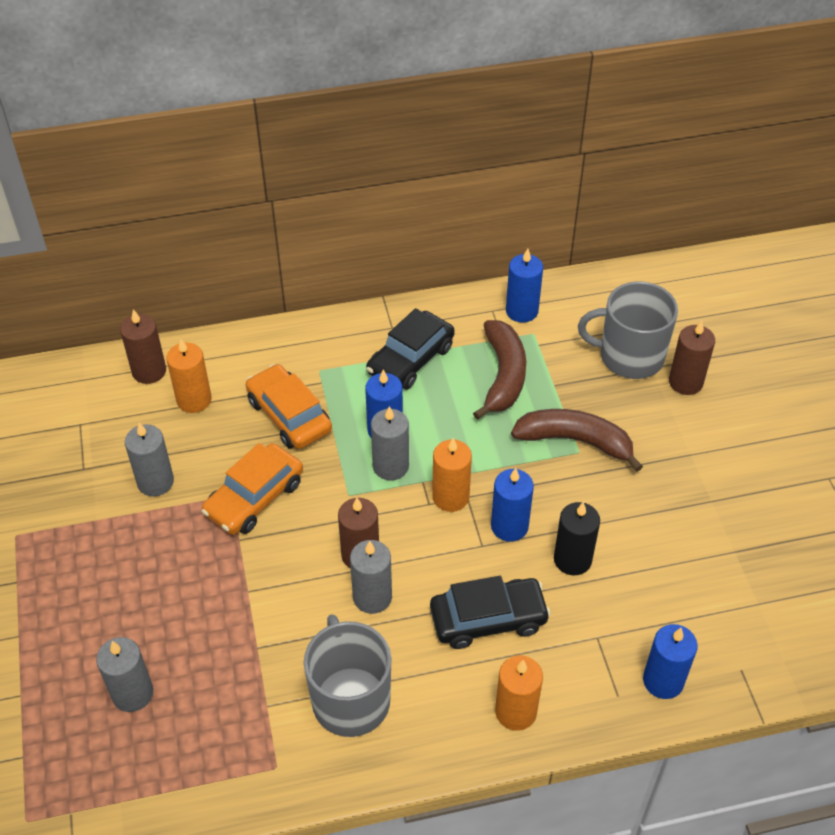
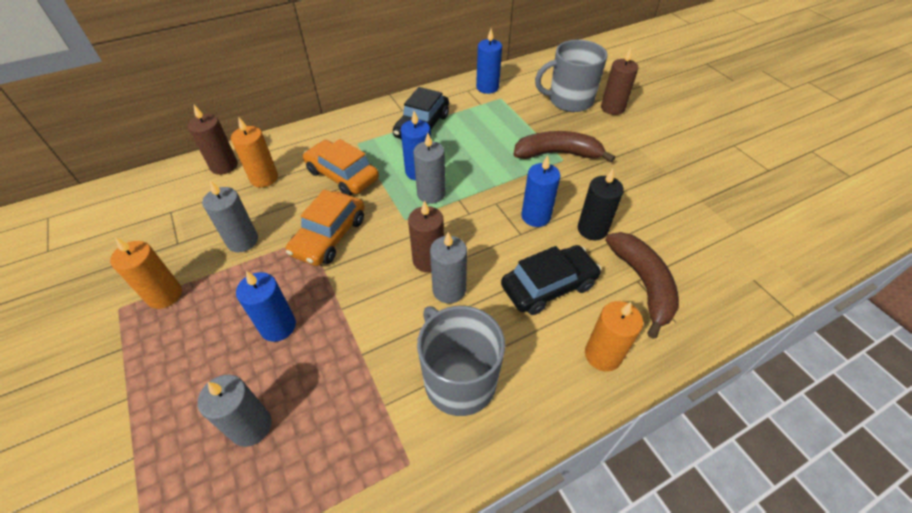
camera: 15 degrees left, 0 degrees up
(450, 497) = (484, 205): orange candle -> orange candle (164, 295)
(503, 376) = (490, 124): brown banana -> brown banana (643, 284)
(663, 681) = (703, 301): blue candle -> blue candle (278, 326)

